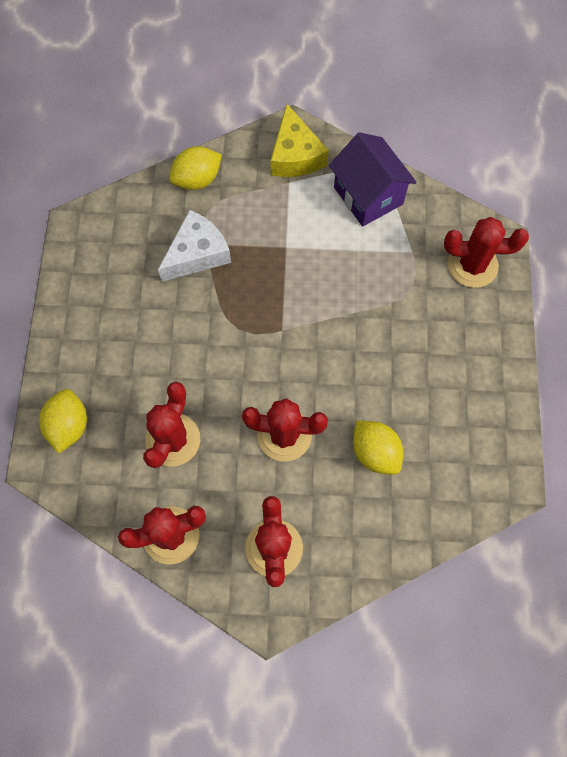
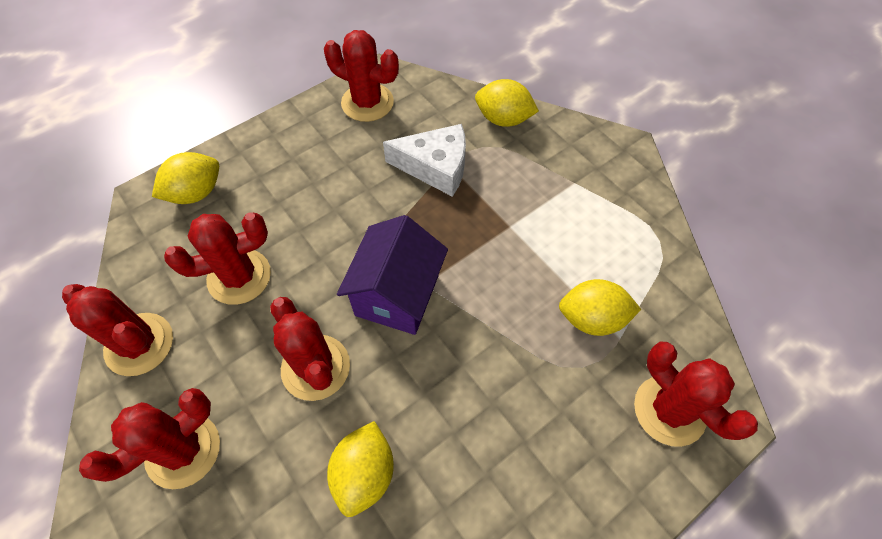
camera: 50 degrees right, 10 degrees down
(94, 253) = (367, 103): none -> red cactus
(295, 155) = (605, 168): yellow cheese -> none
(368, 196) = (633, 254): purple house -> purple house (397, 295)
(388, 256) = (592, 318): none -> yellow lemon

